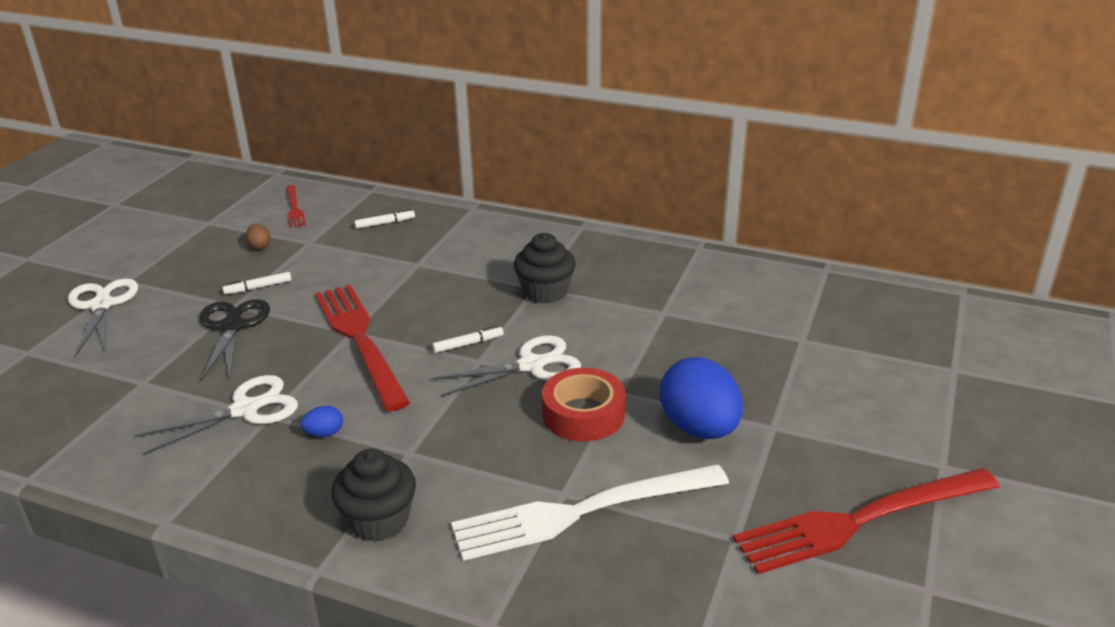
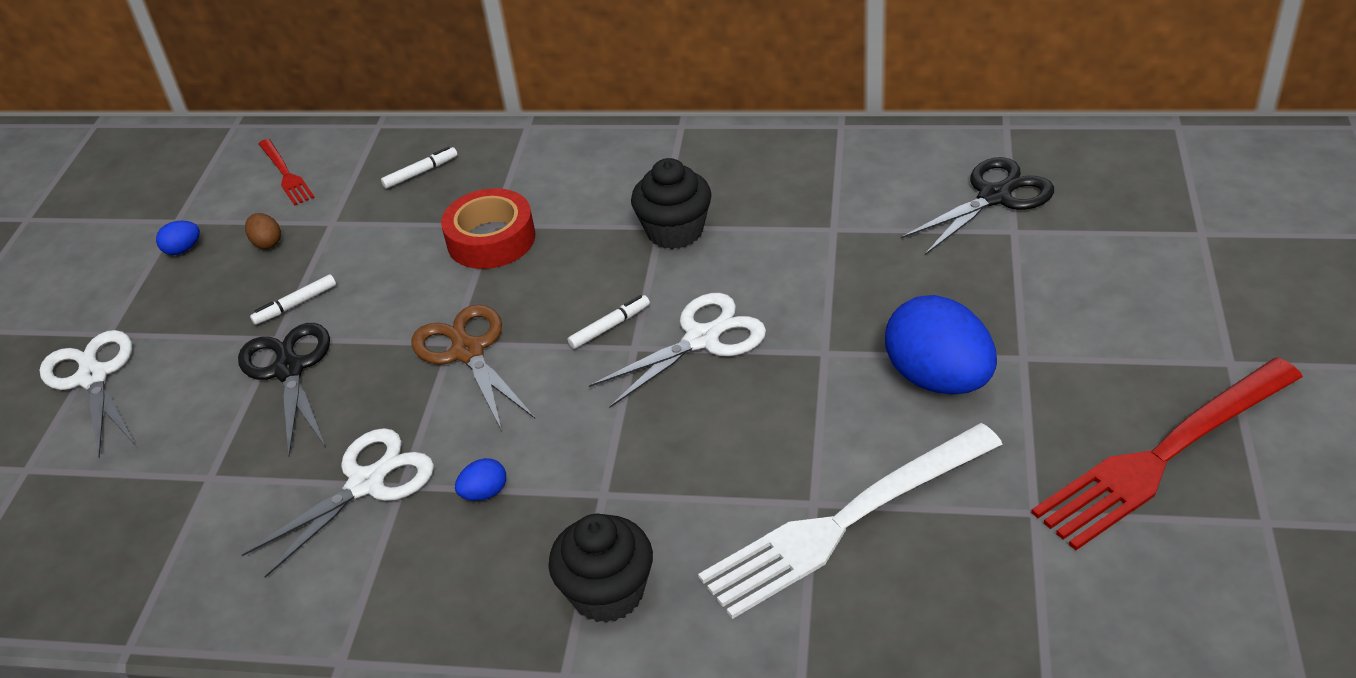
camera: 10 degrees left, 10 degrees up
(203, 240) = (183, 249): none -> blue egg
(359, 340) = (468, 352): red fork -> brown scissors
(583, 414) = (793, 392): red tape -> red tape (491, 239)
(796, 314) = (994, 197): none -> black scissors

